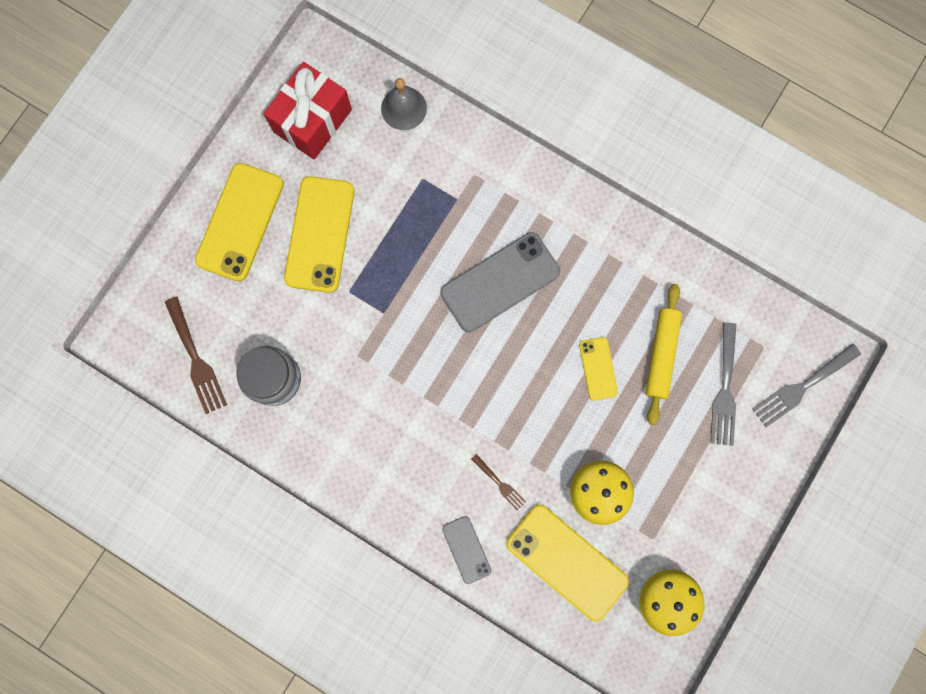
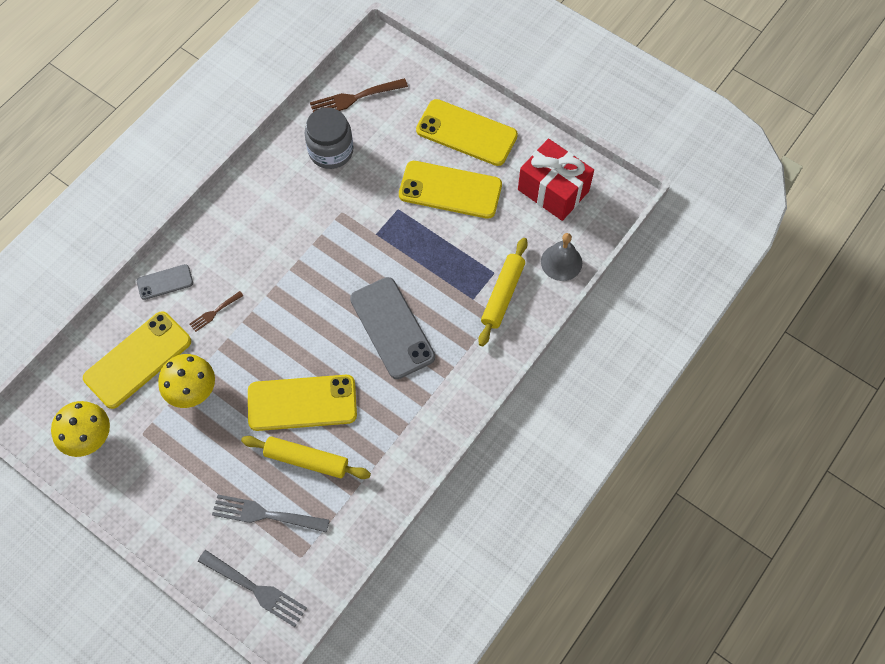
camera: 95 degrees right, 15 degrees down
(449, 167) = (502, 295): none -> yellow rolling pin
(598, 368) = (302, 403): yellow phone -> yellow phone, size x1.92
(802, 387) = (256, 589): grey fork -> grey fork turned 150 degrees clockwise

